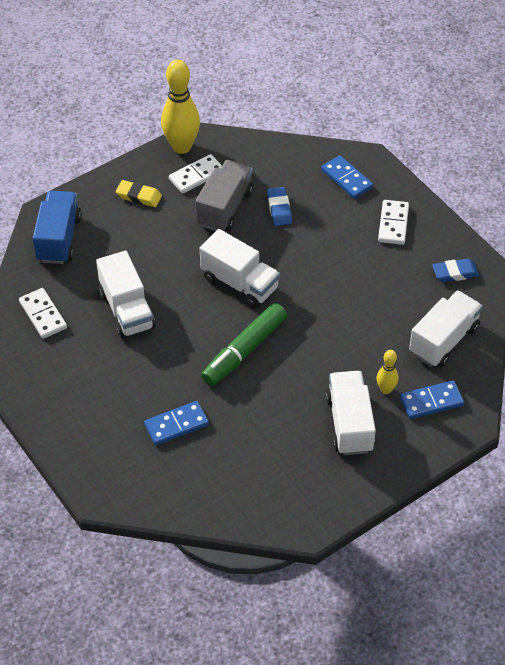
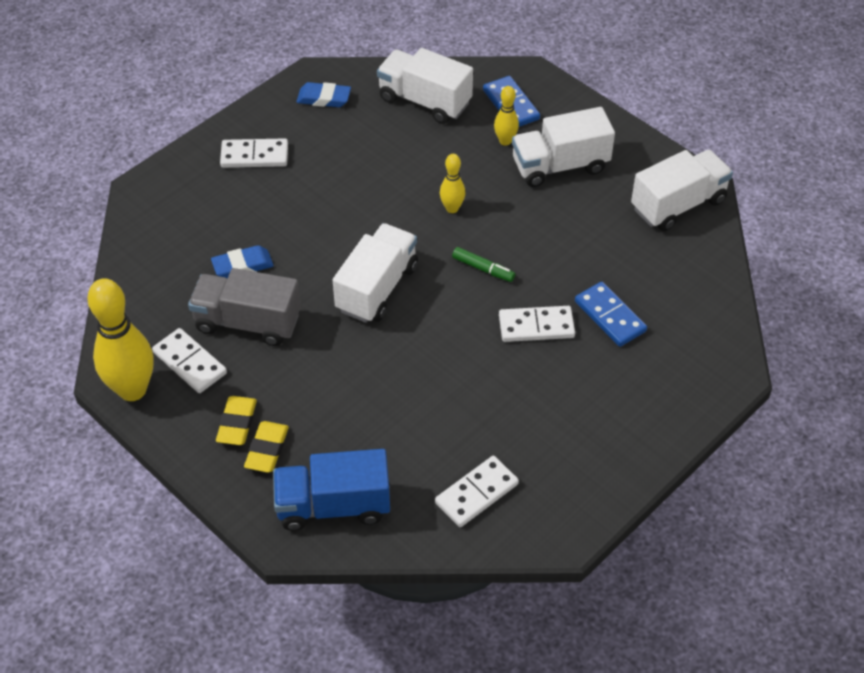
camera: 100 degrees left, 0 degrees up
(113, 210) = (267, 450): none -> yellow eraser
(127, 310) = (446, 398): white truck -> white truck (678, 204)
(179, 375) = (536, 326): none -> white domino
(244, 351) = (483, 269): green marker -> green marker, size x0.48
(313, 341) = (452, 208): none -> yellow bowling pin
(347, 179) = (181, 205): blue domino -> none
(455, 273) = (324, 98): blue eraser -> blue eraser turned 60 degrees counterclockwise

